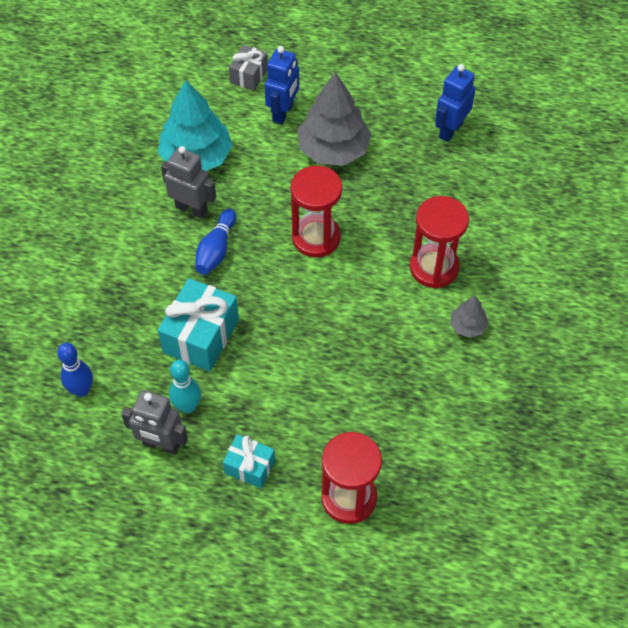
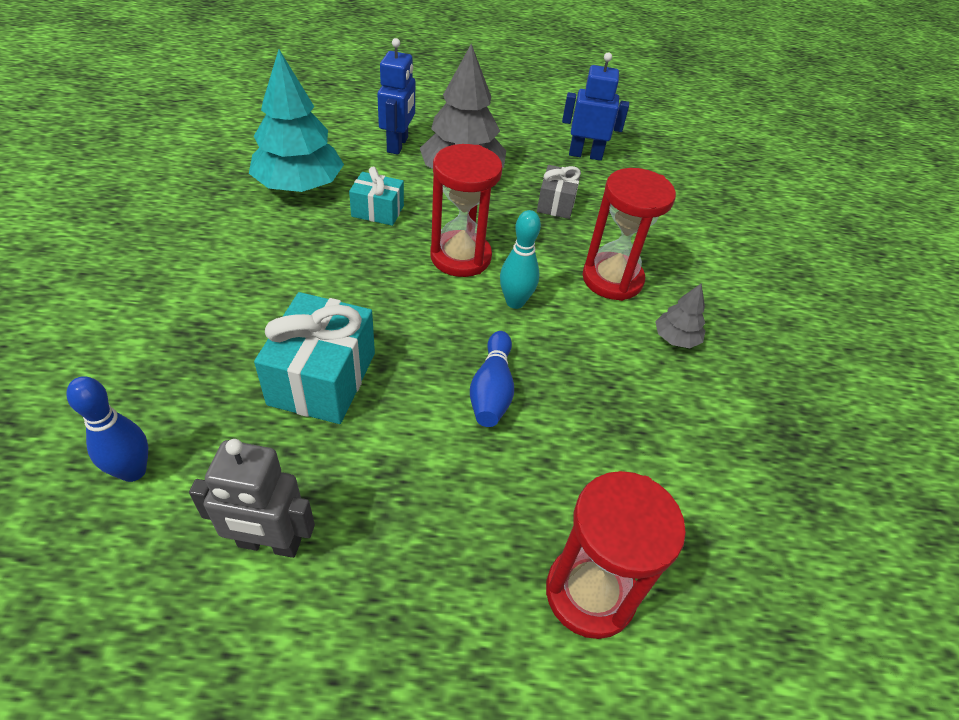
camera: 15 degrees left, 10 degrees down
(187, 406) = (309, 478): turquoise bowling pin -> turquoise bowling pin (515, 302)
(191, 209) = (297, 235): grey robot -> none
(216, 250) = (334, 276): blue bowling pin -> blue bowling pin (492, 390)
(249, 75) = (354, 116): grey gift -> grey gift (556, 203)
(249, 467) = (421, 562): turquoise gift -> turquoise gift (377, 211)
(450, 130) = (585, 155): blue robot -> blue robot turned 75 degrees clockwise

